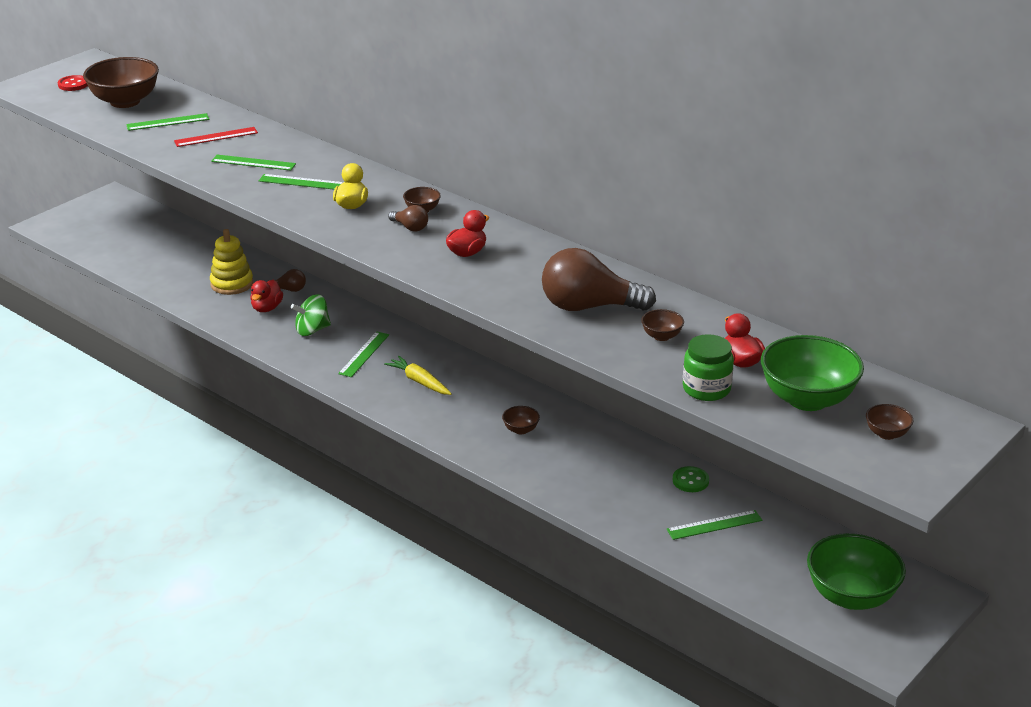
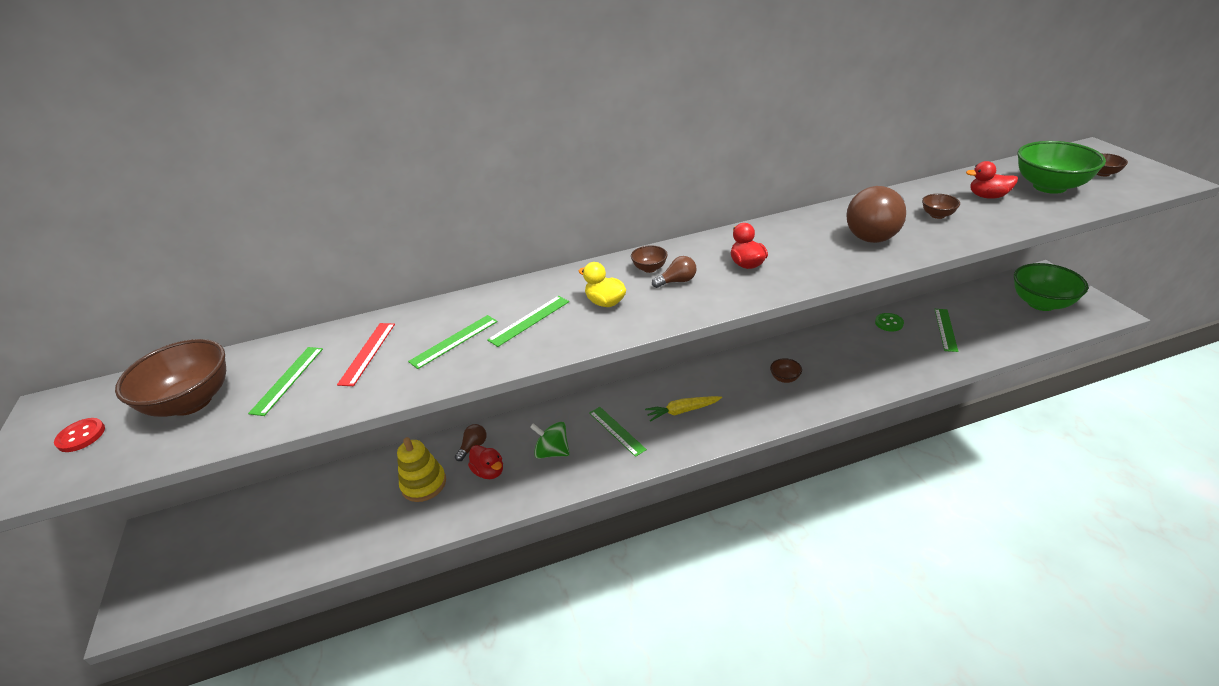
camera: 55 degrees left, 5 degrees up
(312, 330) = (552, 452): green spinning top -> green spinning top turned 105 degrees clockwise
(706, 389) = (1026, 216): green jar -> none

